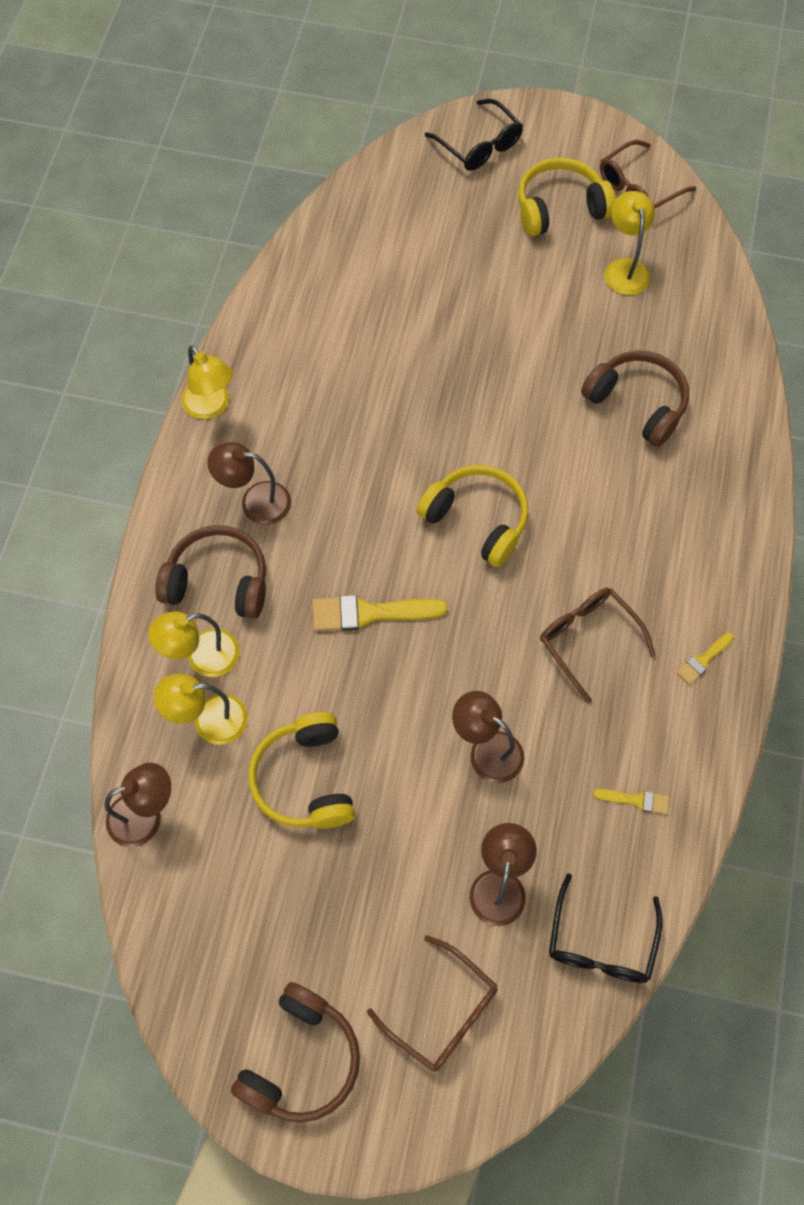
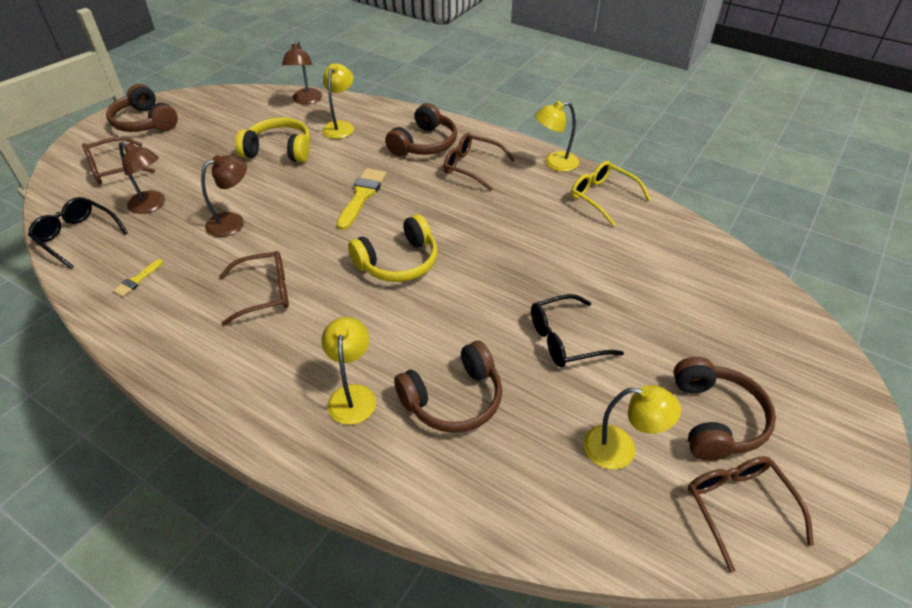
camera: 110 degrees right, 20 degrees down
(202, 657) = (380, 130): yellow lamp -> yellow lamp (352, 395)
(255, 501) = (472, 167): brown lamp -> brown glasses
(268, 341) = (602, 197): none -> yellow glasses
(479, 145) = (810, 377): black glasses -> black glasses (565, 339)
(560, 208) = (715, 419): yellow headphones -> brown headphones
(703, 659) = (195, 355): yellow brush -> none

